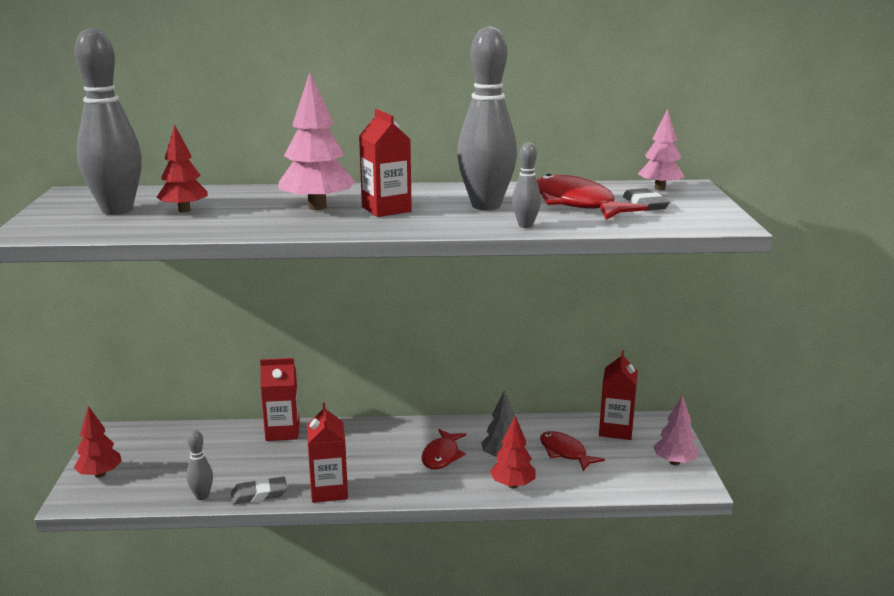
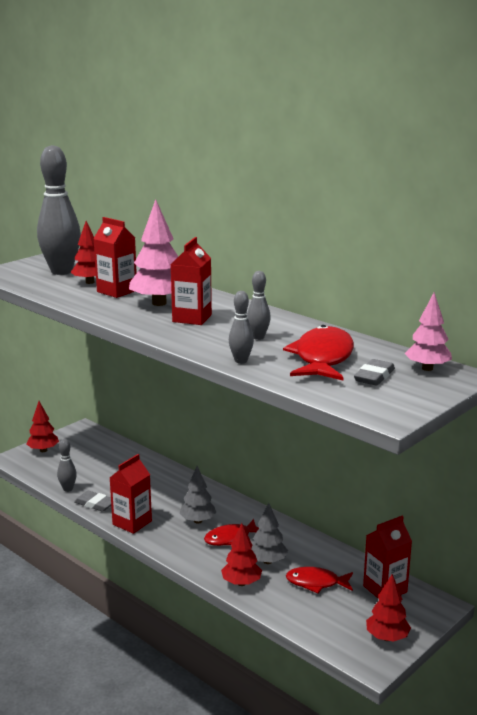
camera: 45 degrees right, 0 degrees up
(282, 432) = (166, 472): red carton -> red carton (117, 291)
(388, 457) = (198, 521): none -> grey tree
(486, 206) = (258, 337): grey bowling pin -> grey bowling pin, size x0.46
(565, 452) = (316, 583): red fish -> red fish turned 90 degrees counterclockwise
(674, 462) = (387, 637): pink tree -> red tree

